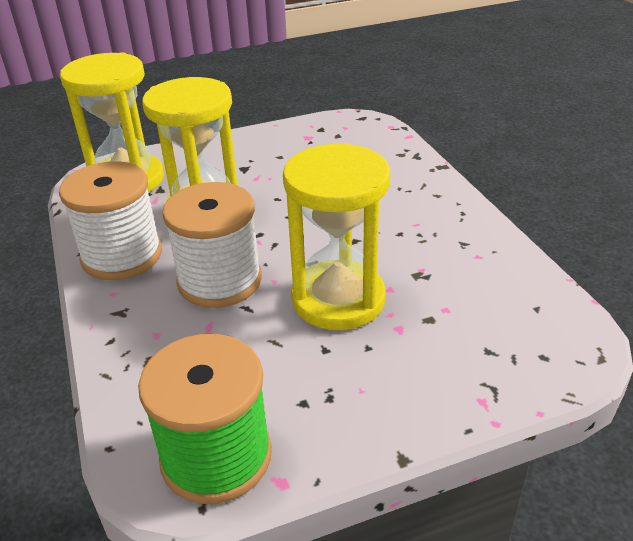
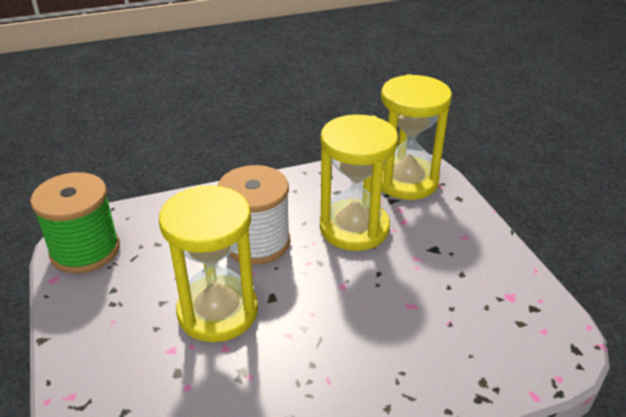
camera: 90 degrees right, 0 degrees up
(122, 256) = (296, 191): white spool -> none

